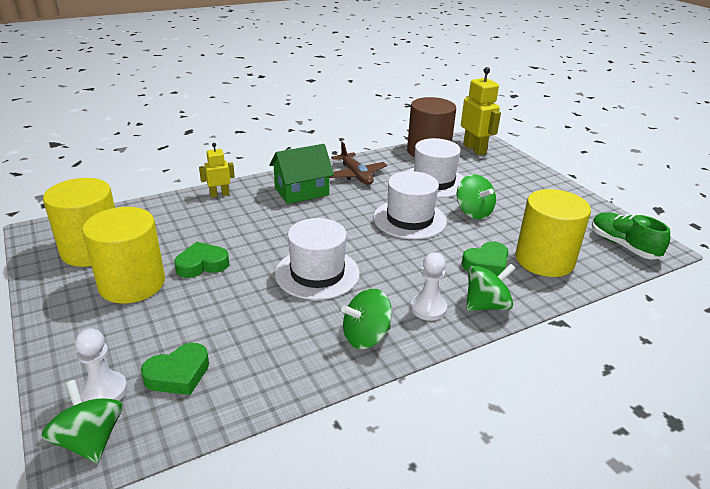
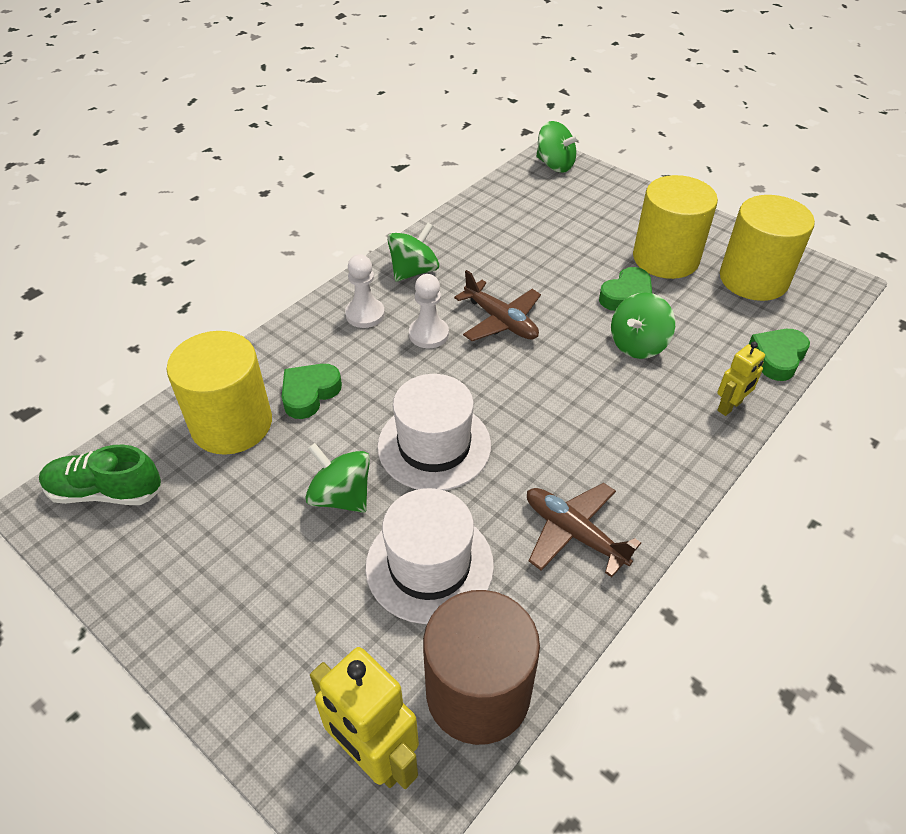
camera: 160 degrees right, 15 degrees up
(104, 391) = (579, 187): white pawn -> white pawn (428, 334)
(178, 374) = (541, 207): green heart -> green heart (777, 357)
(301, 191) = (626, 454): green house -> none
(317, 273) = (501, 321): white hat -> brown plane
(486, 305) = (304, 335): green spinning top -> green spinning top (638, 344)
(623, 246) = (106, 492): green shoe -> green shoe turned 150 degrees clockwise

